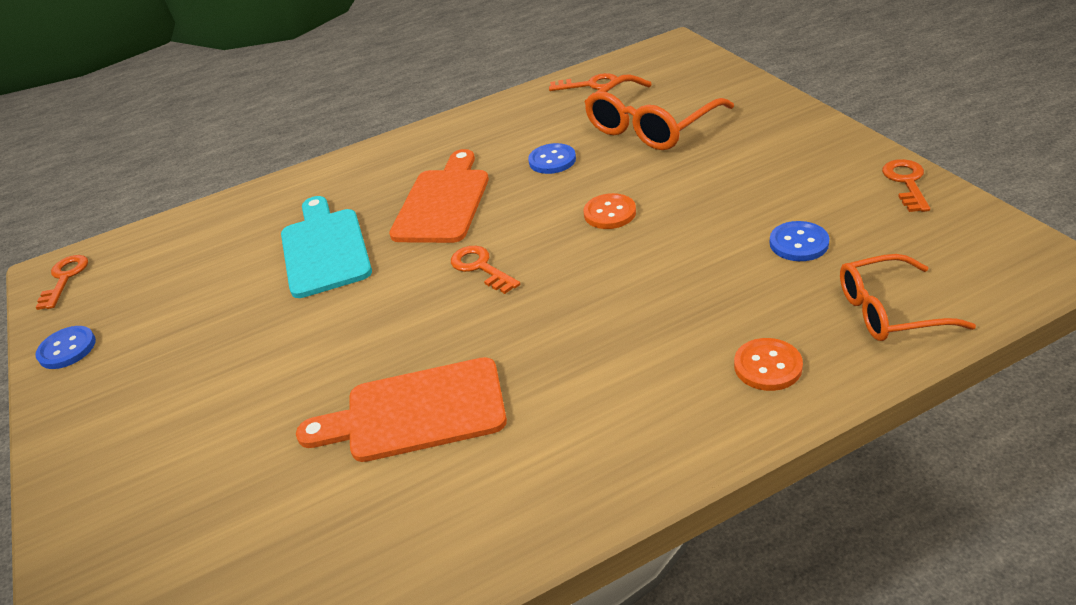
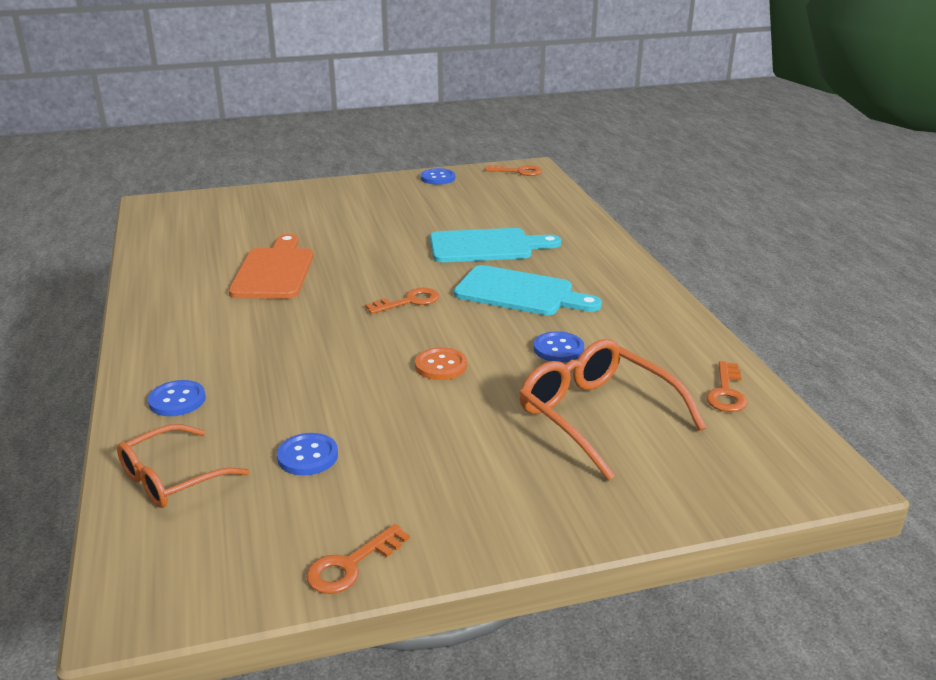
camera: 95 degrees right, 10 degrees down
(443, 202) = (520, 293): orange cutting board -> turquoise cutting board
(767, 366) = (177, 400): orange button -> blue button
(890, 310) = (172, 478): orange glasses -> orange glasses turned 135 degrees counterclockwise
(906, 182) = (350, 565): orange key -> orange key turned 120 degrees clockwise

